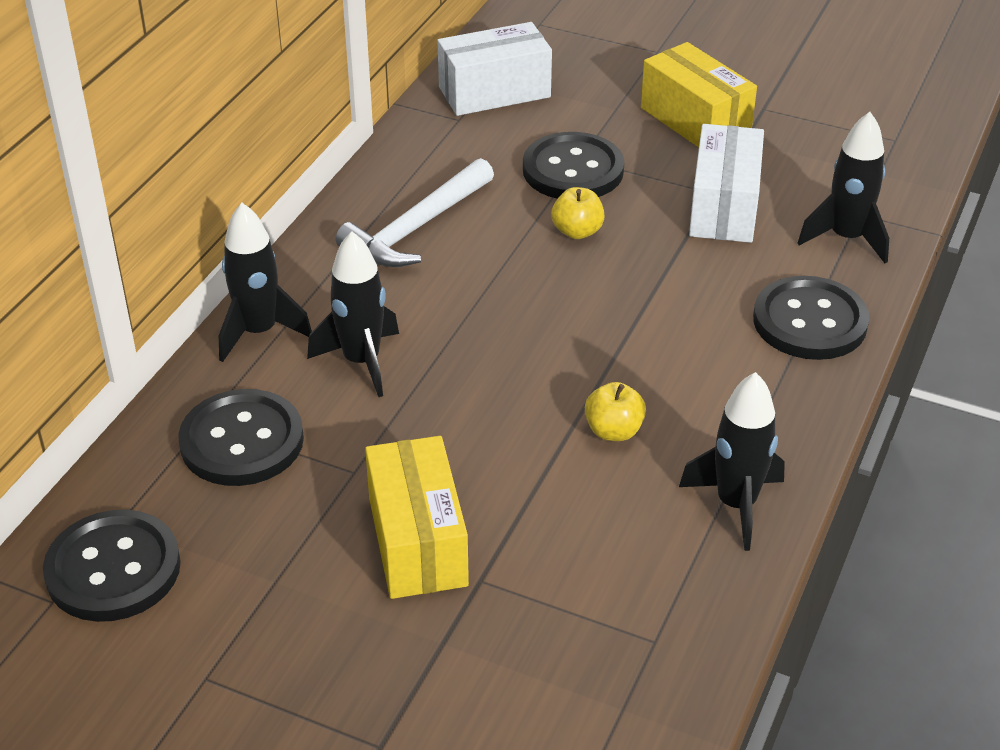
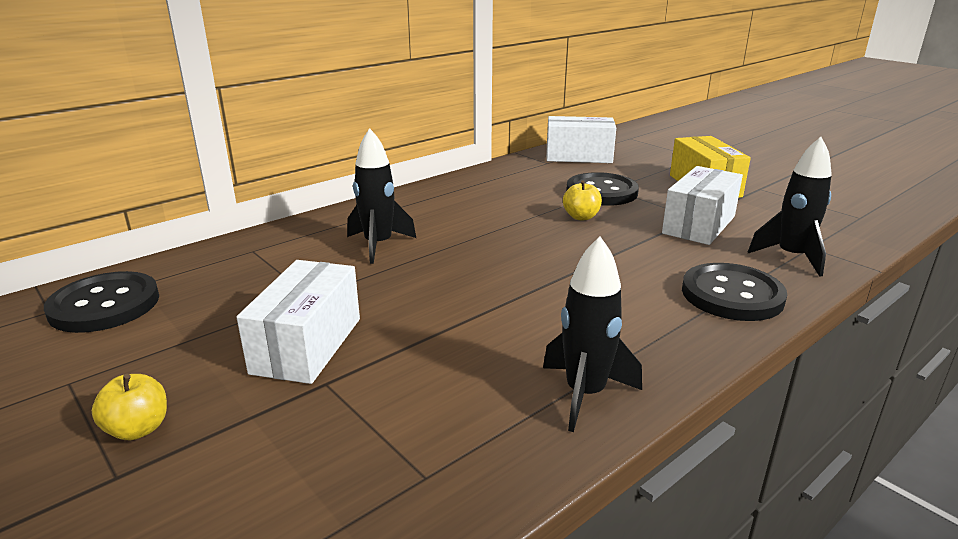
camera: 25 degrees right, 15 degrees down
(242, 441) = (261, 264): black button -> none
(259, 332) = (333, 220): black rocket -> none
(416, 228) = (477, 197): white hammer -> none
(417, 541) = (307, 345): yellow box -> white box
(613, 431) = (518, 320): yellow apple -> yellow apple (138, 429)

